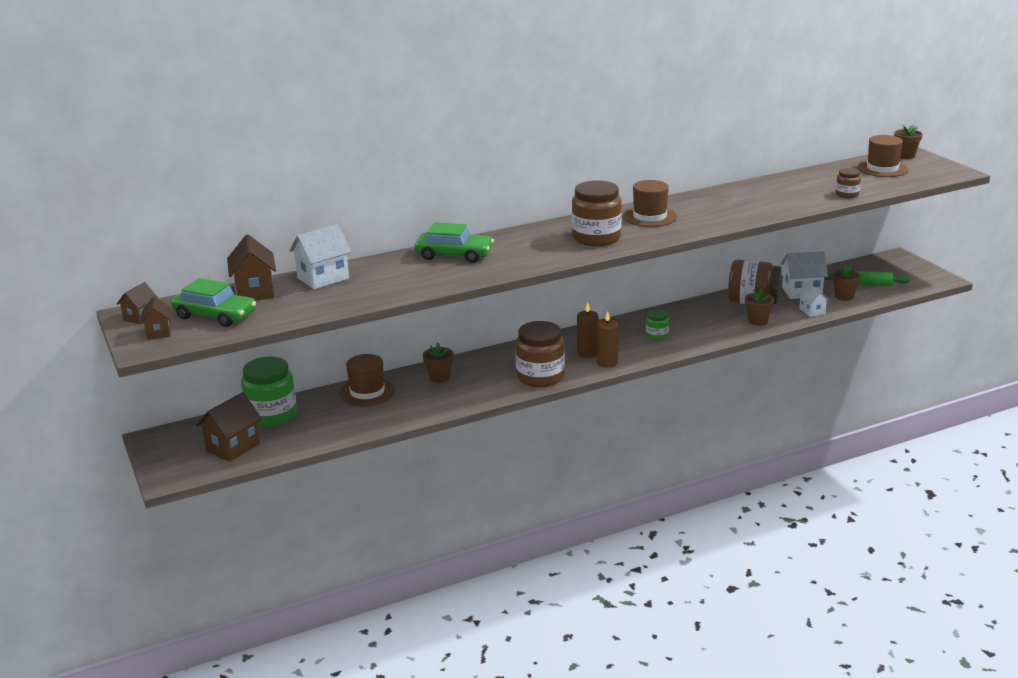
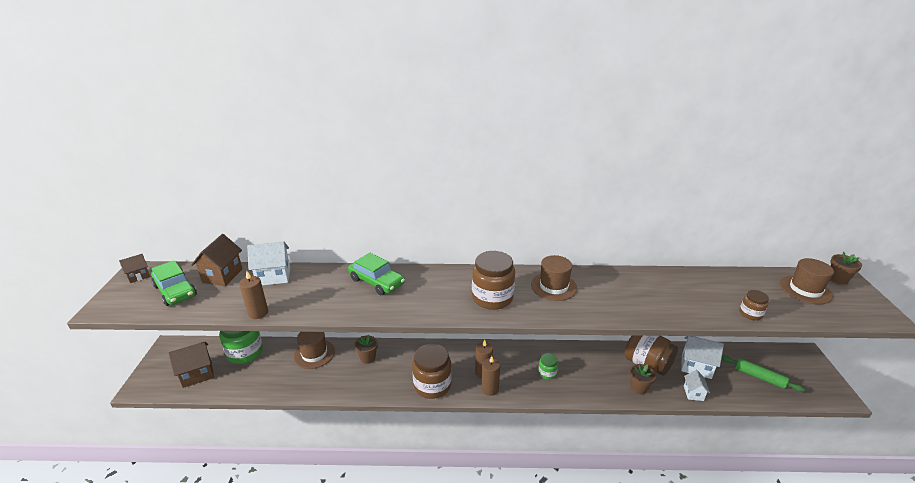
camera: 25 degrees right, 5 degrees up
(159, 332) = (128, 296): brown house -> none
(351, 305) = (258, 313): none -> brown candle
(844, 296) = (732, 385): brown flower pot -> none

